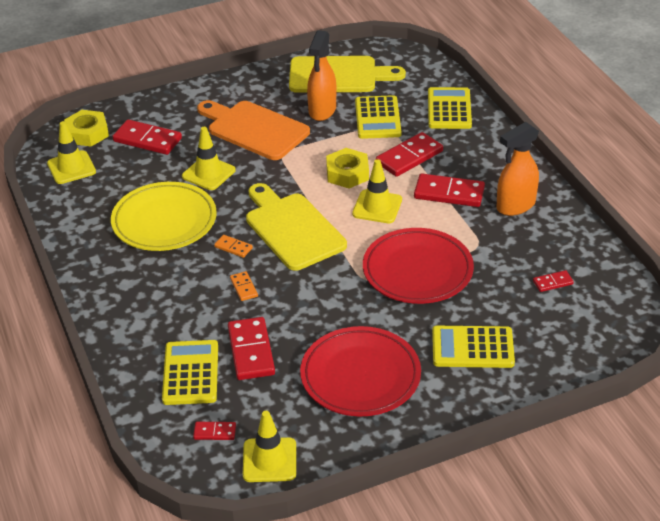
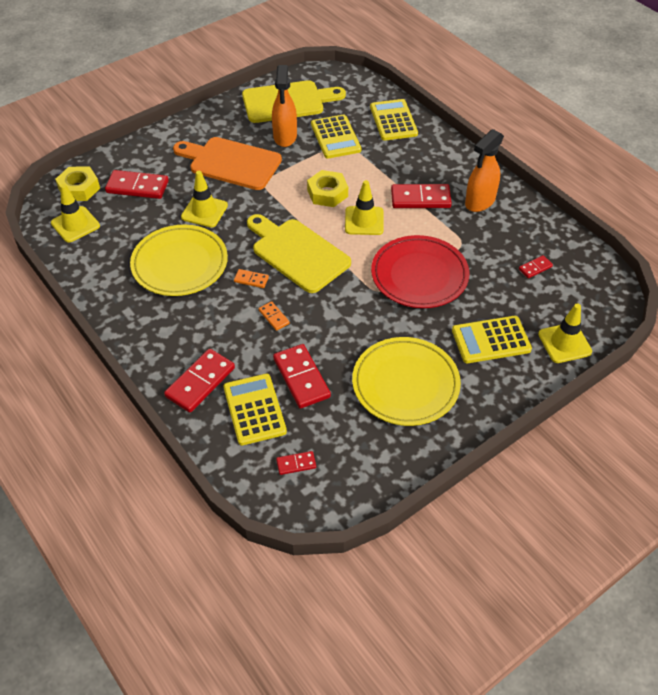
camera: 15 degrees left, 10 degrees up
(269, 460) = (354, 481): yellow traffic cone -> yellow traffic cone (564, 343)
(360, 376) = (405, 384): red plate -> yellow plate
(409, 157) = (375, 170): red domino -> red domino (200, 382)

